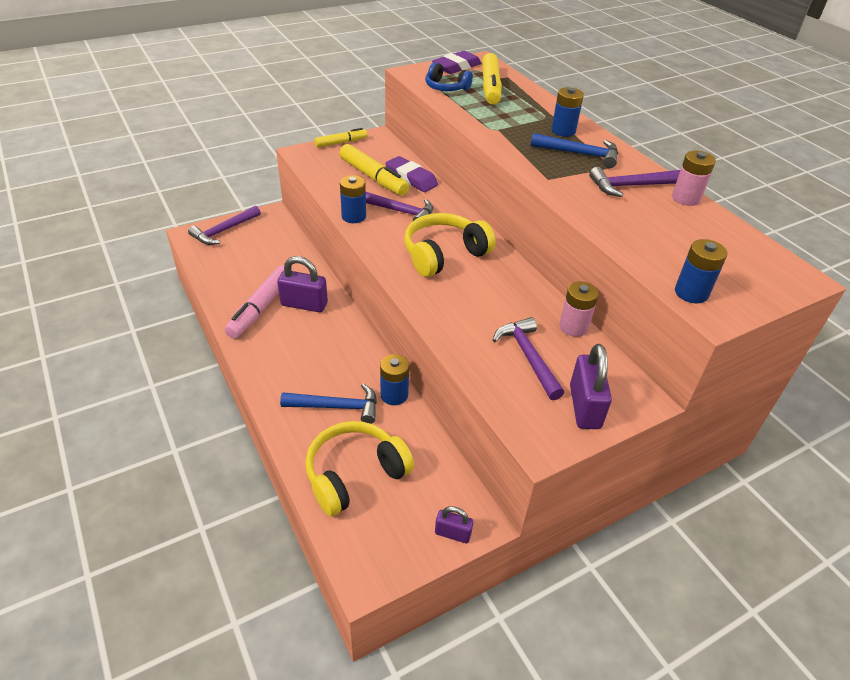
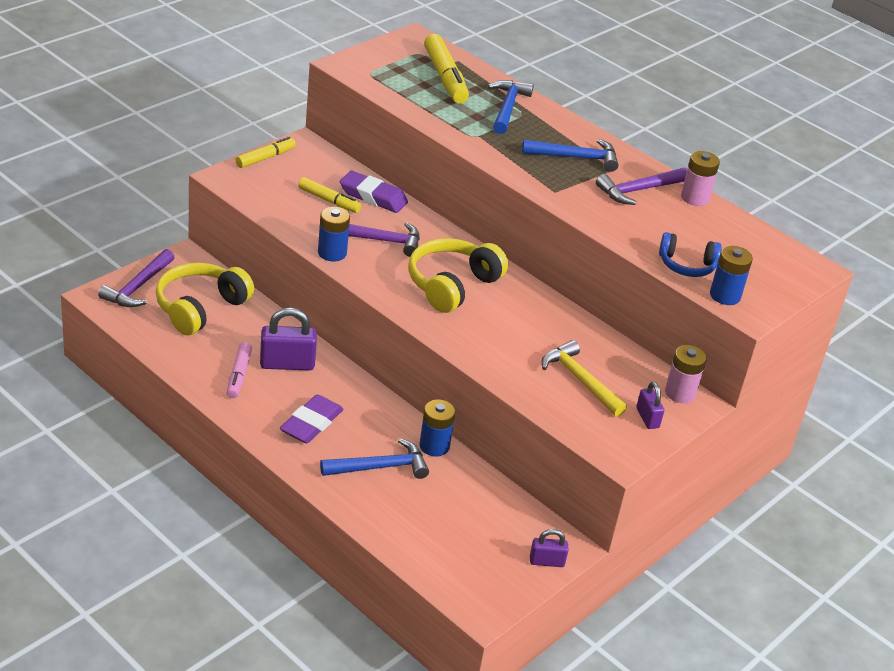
camera: 20 degrees left, 5 degrees down
(260, 308) = (239, 375): pink marker -> pink marker, size x0.61
(355, 474) = (430, 527): yellow headphones -> yellow headphones (200, 308)
(373, 177) = (329, 201): yellow marker -> yellow marker, size x0.61
(446, 87) = (395, 84): blue headphones -> blue headphones (686, 265)
(456, 67) = (393, 51): purple eraser -> purple eraser (311, 423)
(528, 357) = (580, 380): purple hammer -> yellow hammer
(534, 112) = (507, 108): none -> blue hammer
(563, 131) = (548, 130): blue battery -> none
(573, 327) = (612, 344): pink battery -> pink battery (680, 393)
(584, 407) = (647, 418): purple padlock -> purple padlock, size x0.58

